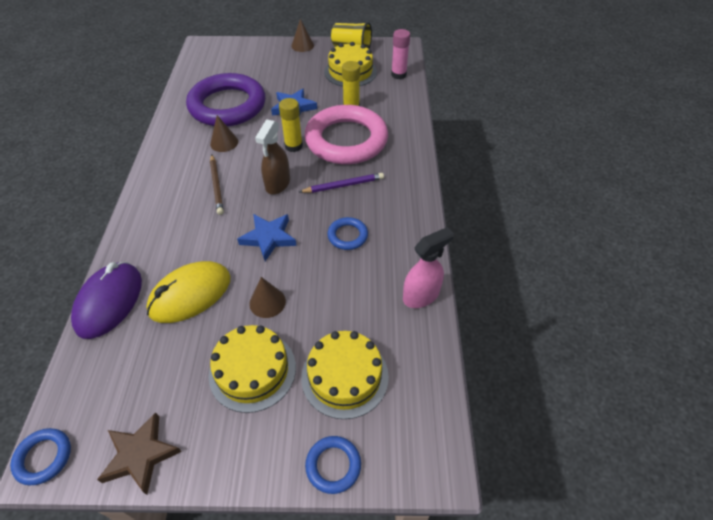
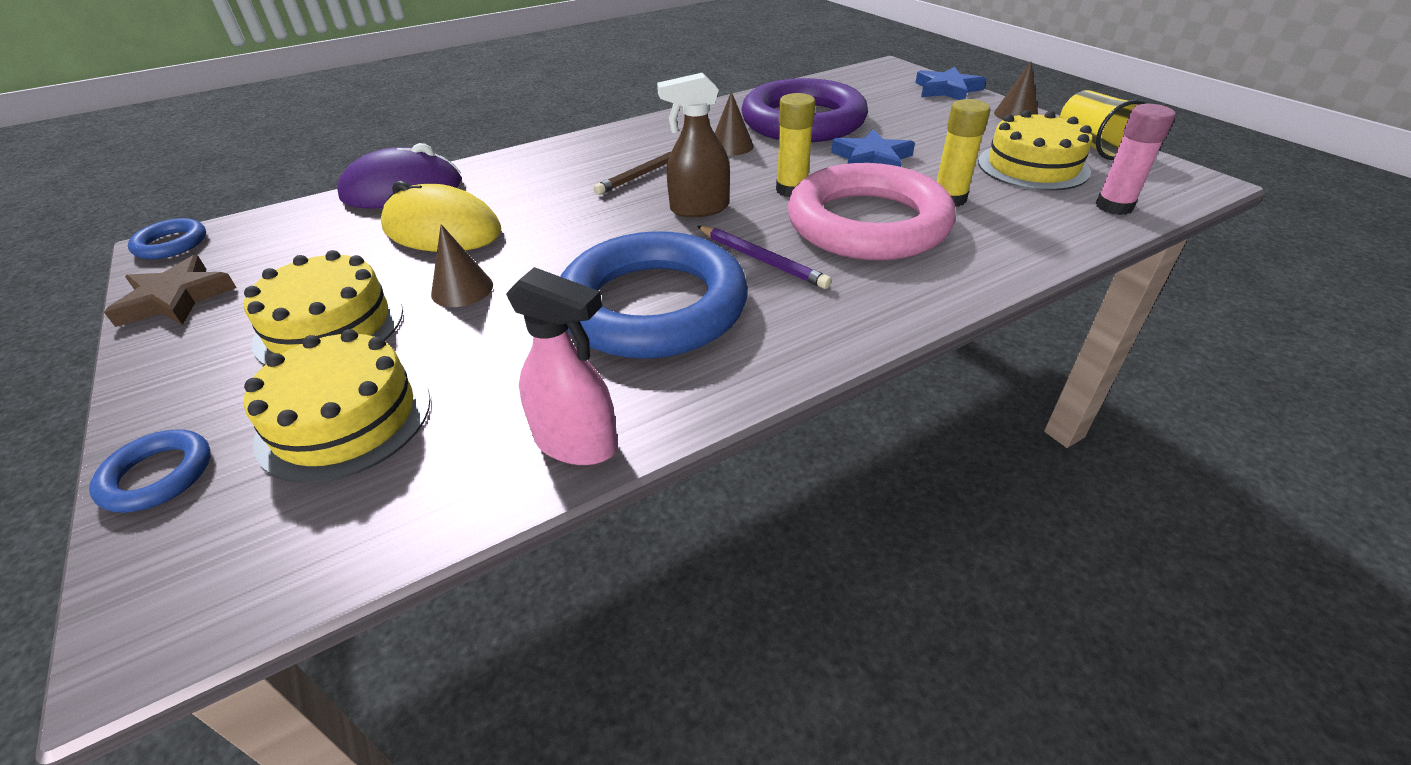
camera: 60 degrees right, 10 degrees down
(268, 238) = (586, 243): blue star -> blue star (947, 90)
(347, 236) = (653, 306): blue ring -> blue ring, size x2.41

